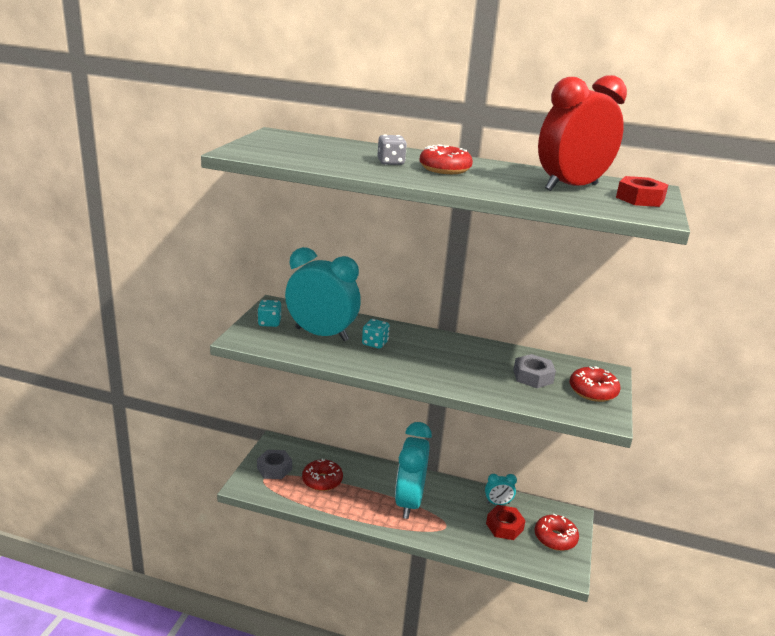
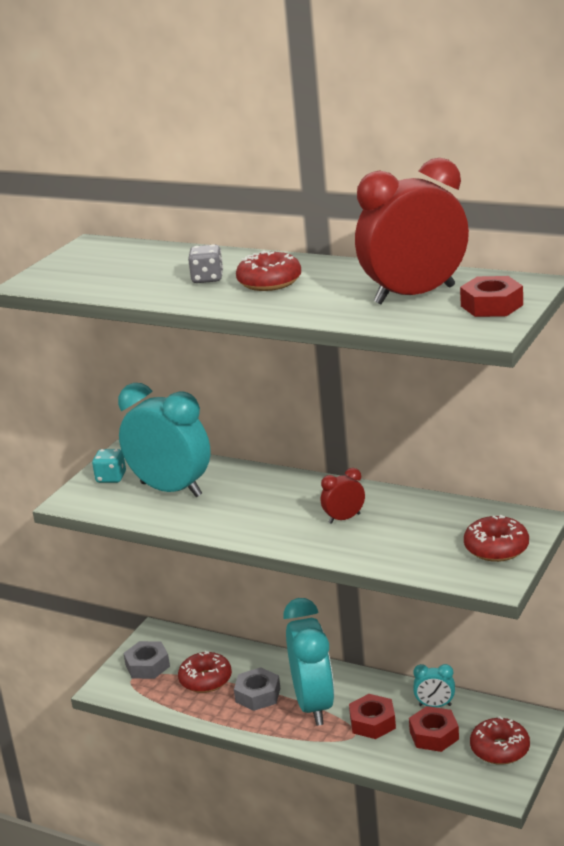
camera: 15 degrees right, 0 degrees up
(375, 343) = (235, 498): turquoise dice -> none
(409, 502) = (313, 705): turquoise clock -> turquoise clock turned 150 degrees clockwise
(456, 516) = (372, 722): none -> red nut
(467, 363) = (344, 518): none -> red clock
(533, 376) = (424, 532): grey nut -> grey nut (258, 695)

